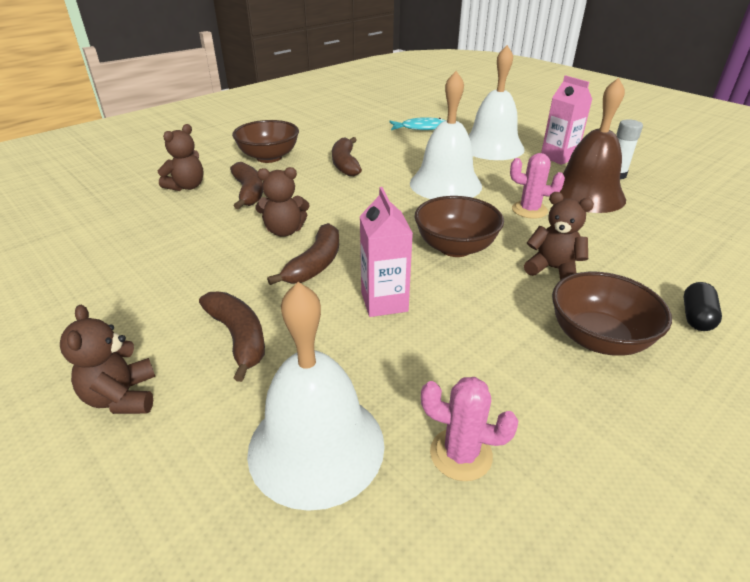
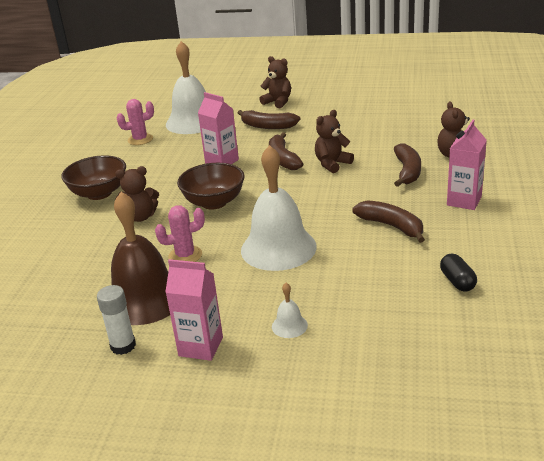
camera: 145 degrees right, 5 degrees down
(248, 192) = (407, 171): brown banana -> brown banana turned 120 degrees counterclockwise
(269, 157) = (464, 201): brown bowl -> pink carton
(421, 128) = (409, 318): turquoise fish -> none
(492, 147) = (289, 326): white bell -> white bell, size x0.41
(696, 317) = (43, 226): black capsule -> black capsule (457, 281)

